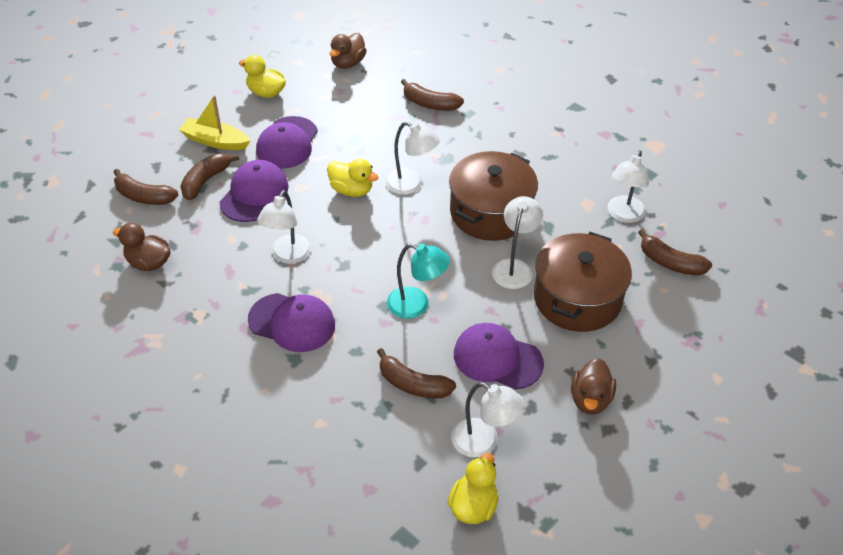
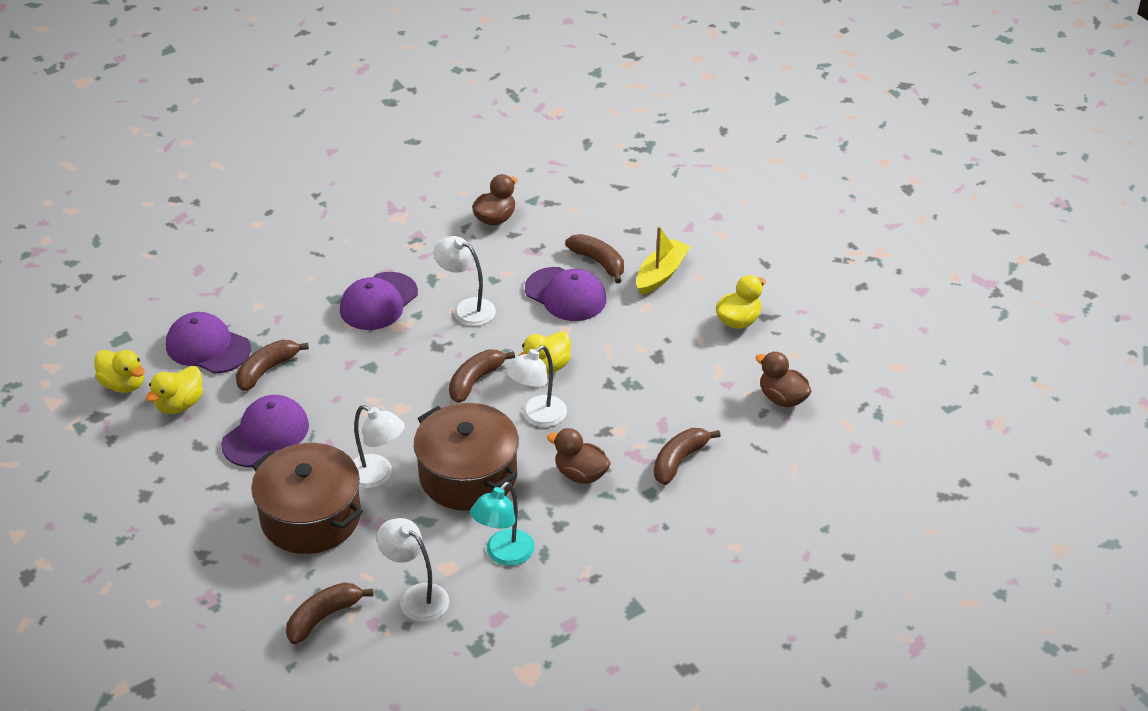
camera: 105 degrees right, 5 degrees down
(144, 196) = (589, 220): brown banana -> brown banana (475, 381)
(287, 143) = (641, 327): purple cap -> purple cap (208, 347)
(416, 305) = (360, 389): turquoise lamp -> turquoise lamp (504, 555)
(483, 442) = (180, 404): white lamp -> yellow duck
(590, 399) = (183, 491): brown duck -> brown duck (580, 474)

